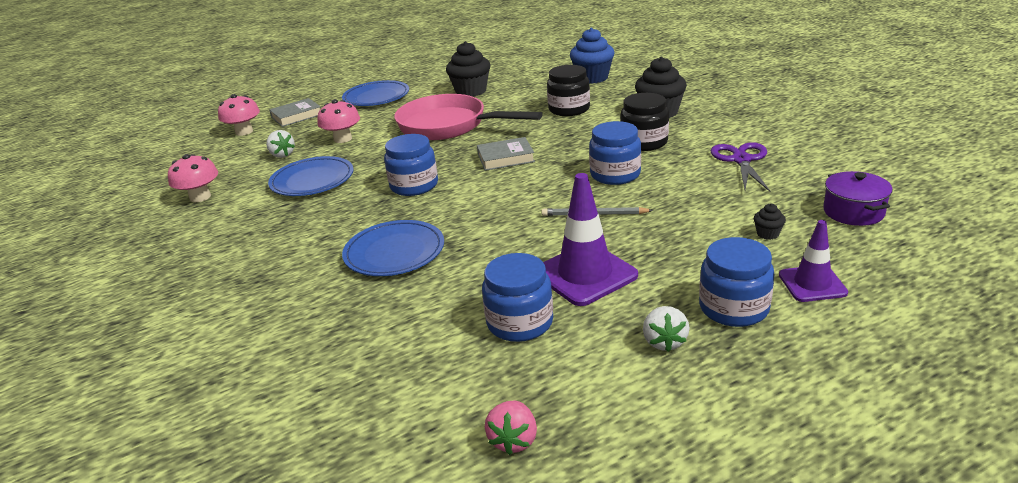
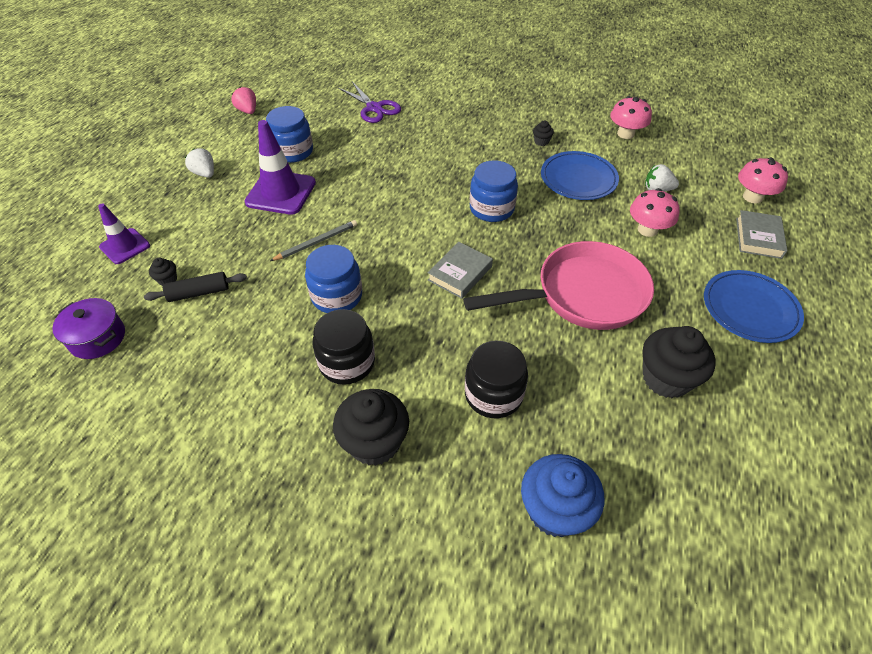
camera: 135 degrees right, 20 degrees up
(271, 219) = (541, 142): none -> black cupcake
(394, 252) = (420, 156): blue plate -> none
(733, 308) = (172, 208): blue jar -> none
(738, 214) = (199, 293): none -> black rolling pin
(741, 160) = (225, 376): purple scissors -> purple scissors (374, 108)

